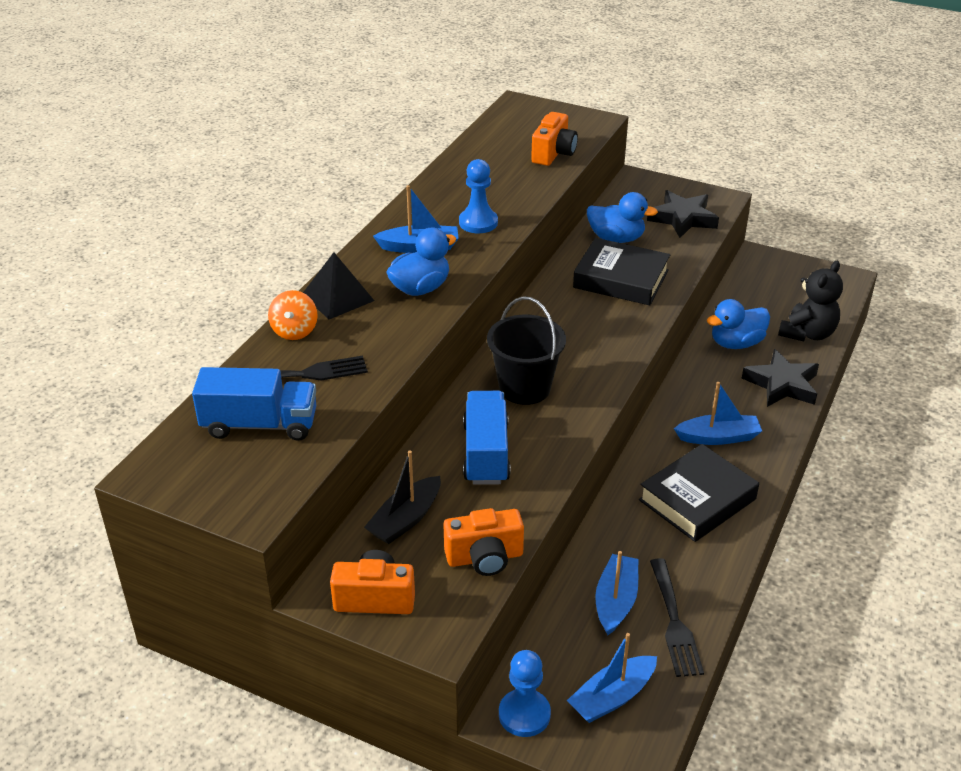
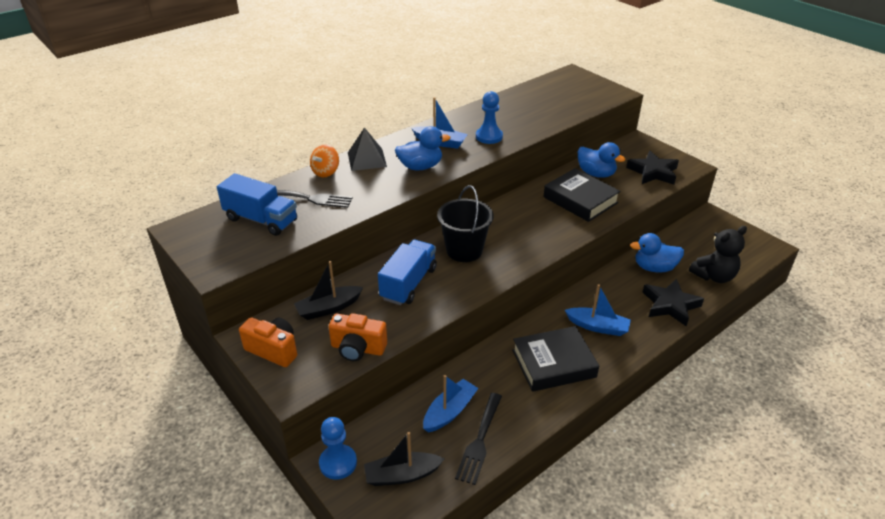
camera: 25 degrees right, 0 degrees up
(553, 153) = (572, 106): orange camera -> none
(612, 697) = (402, 475): blue boat -> black boat

